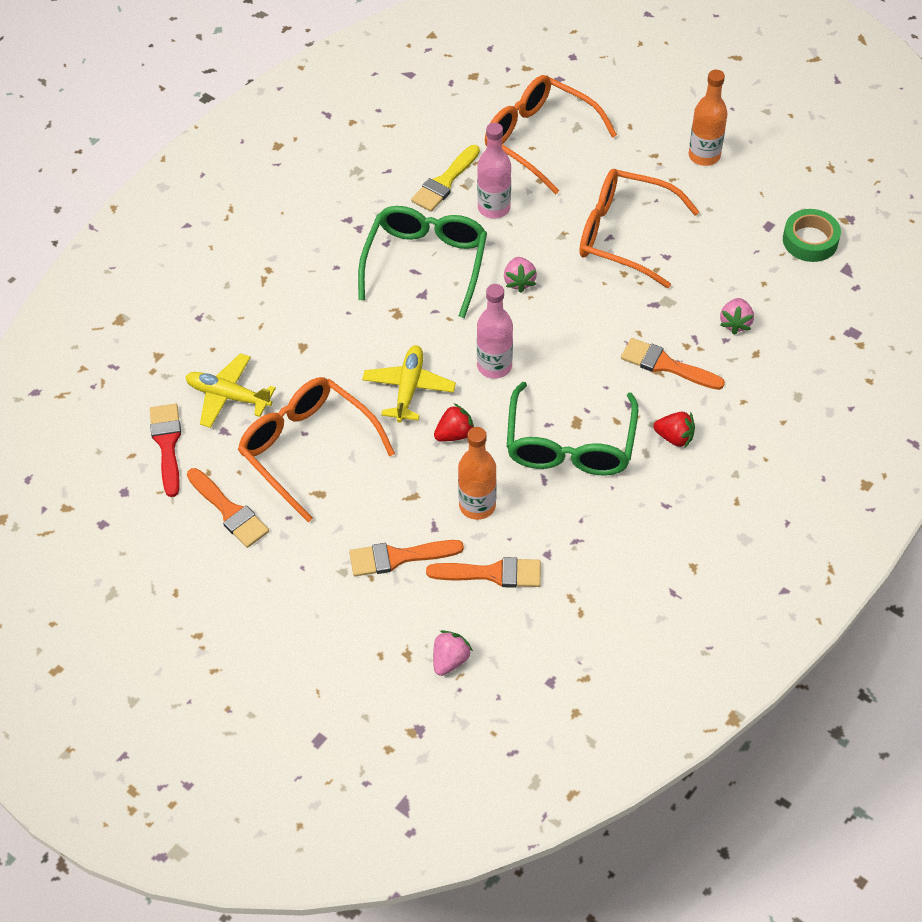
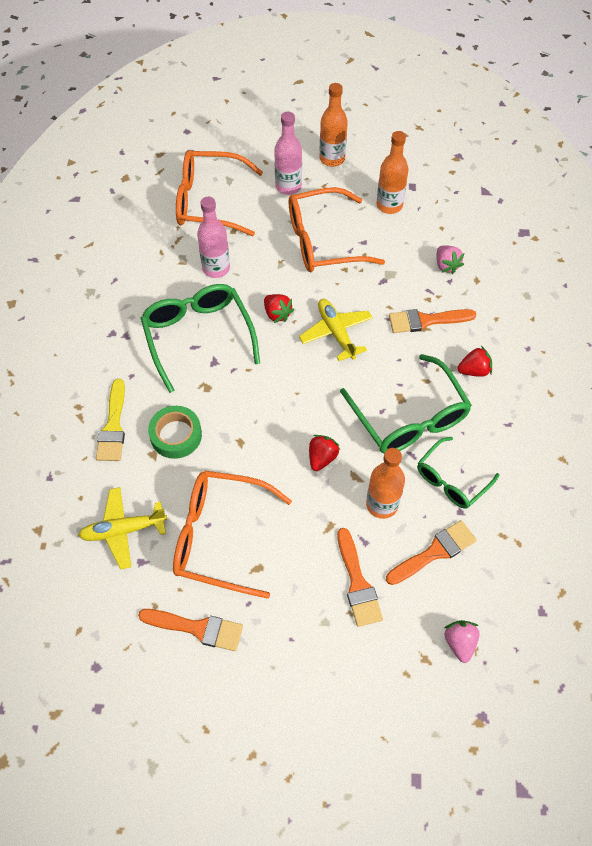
camera: 35 degrees left, 5 degrees up
(167, 444) = (102, 602): red brush -> none
(398, 557) = (357, 583): orange brush -> orange brush turned 60 degrees counterclockwise
(409, 388) = (260, 441): yellow plane -> yellow plane (336, 333)
(445, 182) = (164, 267): yellow brush -> yellow brush (113, 426)
(494, 366) = (309, 388): pink bottle -> pink bottle (288, 186)
(519, 281) = (277, 314): pink strawberry -> red strawberry
(563, 522) = (452, 479): none -> green glasses
(726, 233) = (389, 205): none -> orange bottle
(810, 240) = (446, 183): green tape -> green tape (176, 435)

